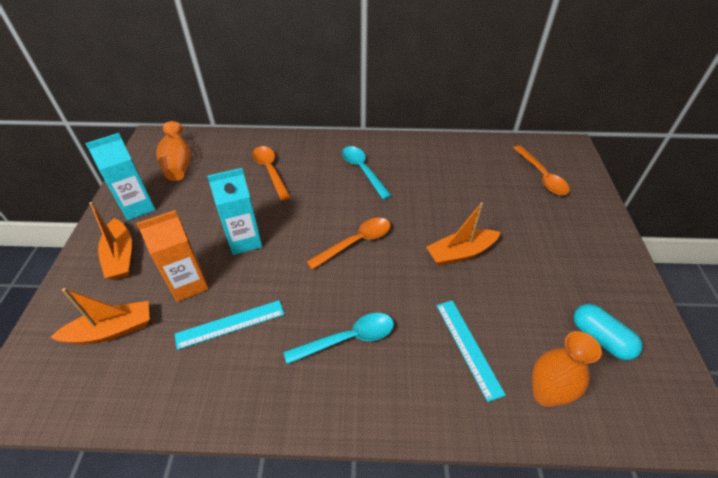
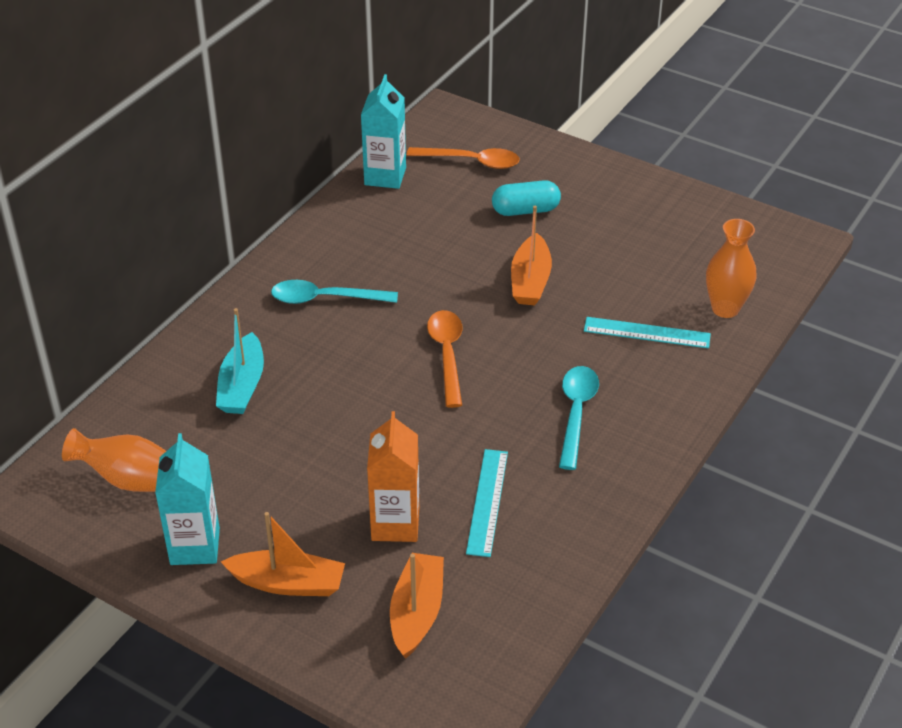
camera: 60 degrees left, 5 degrees down
(244, 240) = (361, 452): turquoise carton -> turquoise carton (385, 176)
(270, 171) = (242, 386): orange spoon -> turquoise boat
(600, 338) = (698, 244): turquoise capsule -> turquoise capsule (525, 210)

